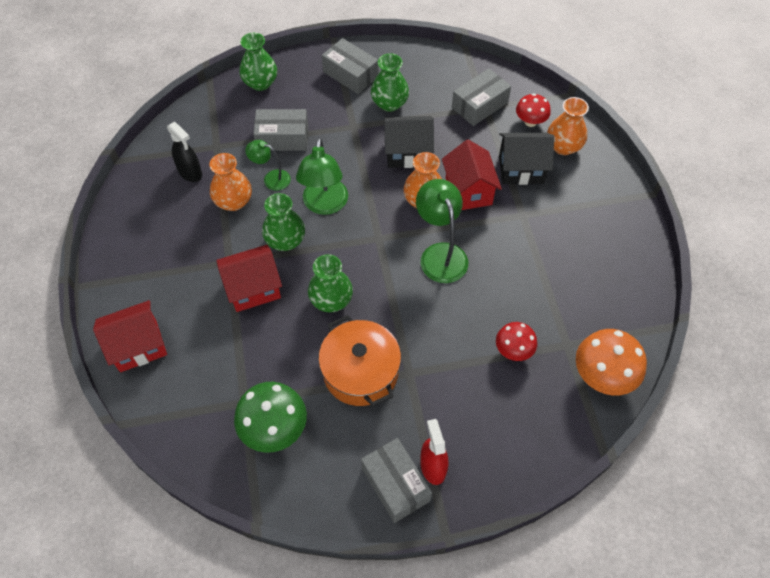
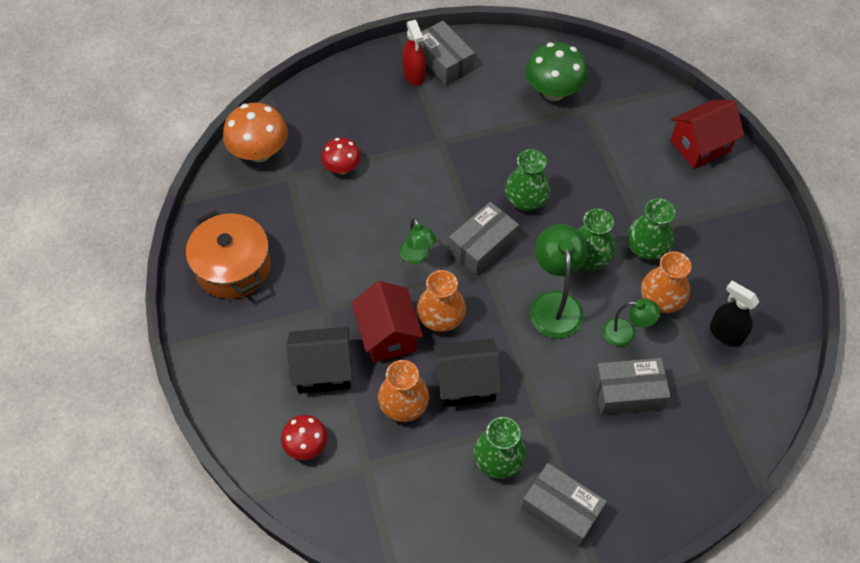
camera: 175 degrees right, 0 degrees up
(253, 288) = (608, 206): red house -> none
(260, 83) = (685, 483): green vase -> green vase (646, 248)
(360, 372) = (486, 139): orange pot -> orange pot (233, 267)
(440, 254) = (417, 256): green lamp -> green lamp, size x0.59
(479, 105) = (374, 468): grey box -> grey box (483, 246)
(563, 146) = (266, 408): orange vase -> orange vase (404, 405)

